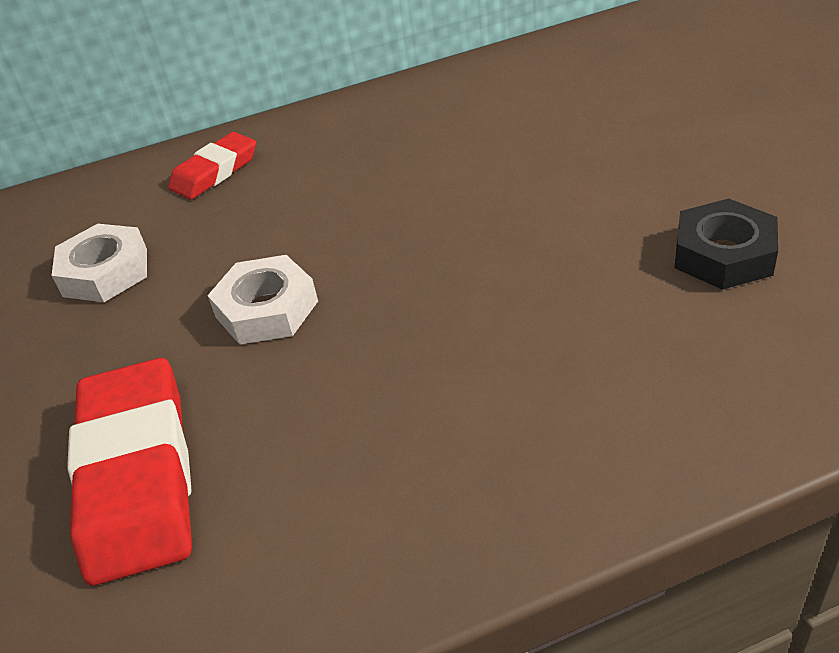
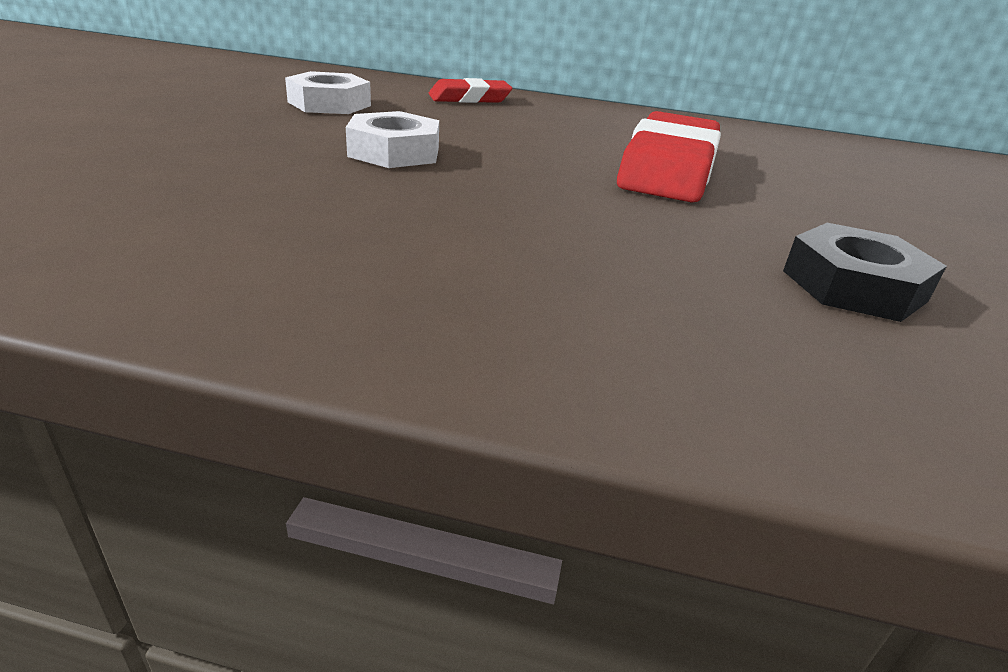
camera: 25 degrees right, 10 degrees down
(138, 475) = (170, 174): red eraser -> red eraser (668, 169)

